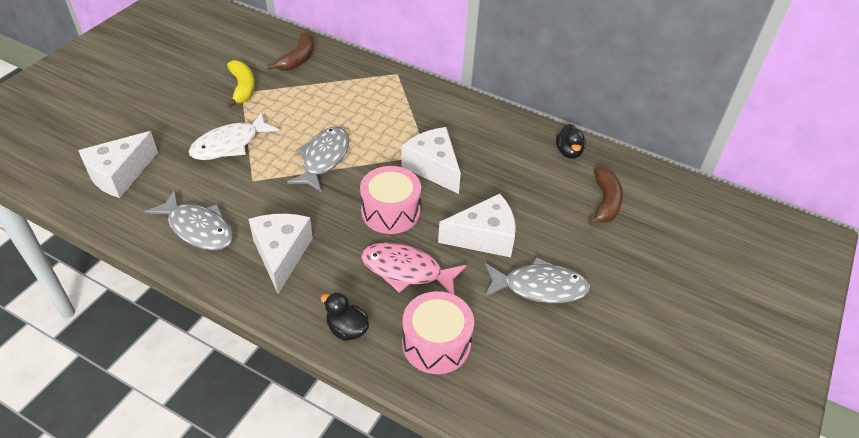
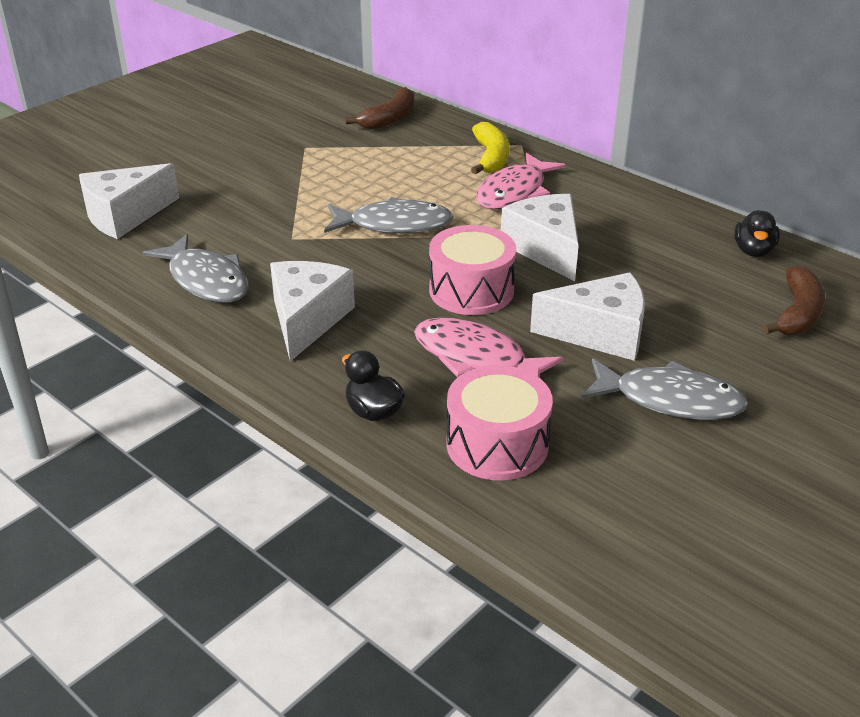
camera: 15 degrees right, 10 degrees down
(230, 144) = (273, 198): white fish -> none
(242, 88) = (307, 143): yellow banana -> yellow banana (491, 158)
(323, 159) = (394, 225): grey fish -> grey fish turned 60 degrees clockwise
(401, 118) = (514, 192): none -> pink fish

